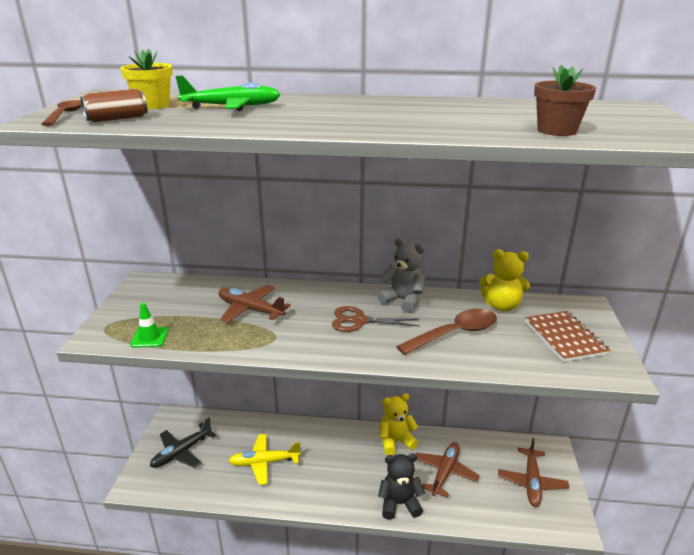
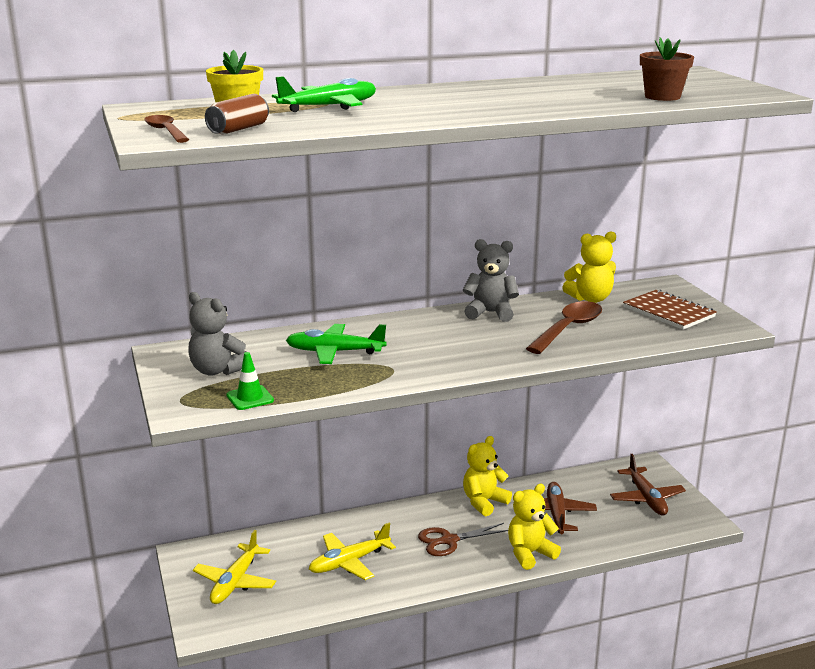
camera: 25 degrees left, 5 degrees down
(157, 306) = (217, 370): none -> grey teddy bear
(182, 452) = (235, 582): black plane -> yellow plane
(250, 310) = (335, 352): brown plane -> green plane
(359, 321) = (464, 338): brown scissors -> brown scissors (449, 540)
(399, 504) = (529, 553): black teddy bear -> yellow teddy bear

